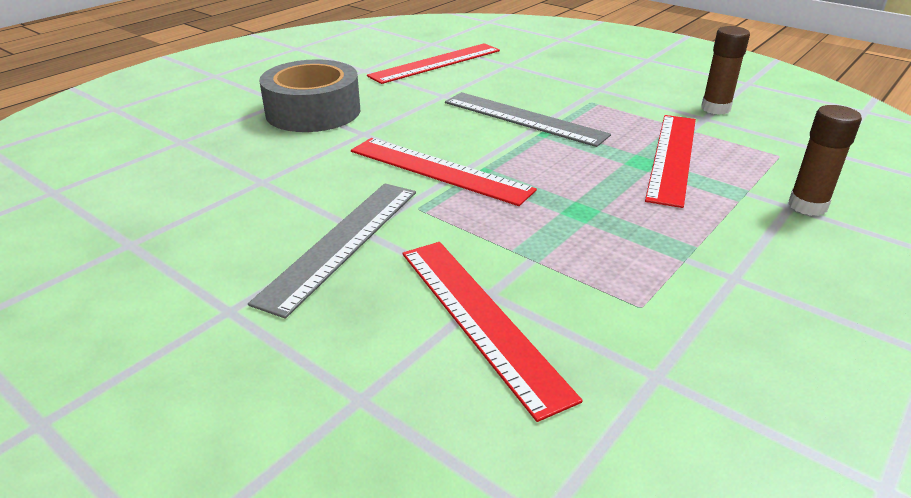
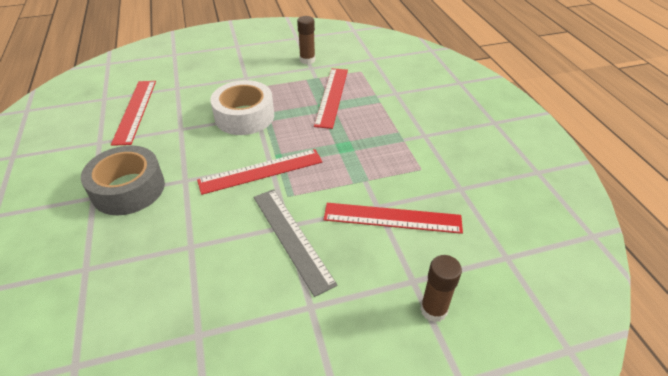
camera: 55 degrees left, 10 degrees up
(524, 118) = (244, 116): grey ruler -> white tape
(673, 157) = (332, 96): red ruler -> red ruler turned 45 degrees clockwise
(807, 206) = (400, 89): brown glue stick -> brown glue stick (433, 310)

